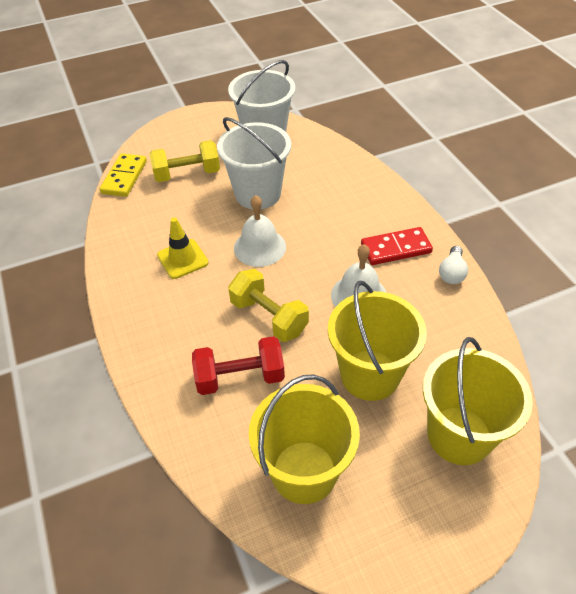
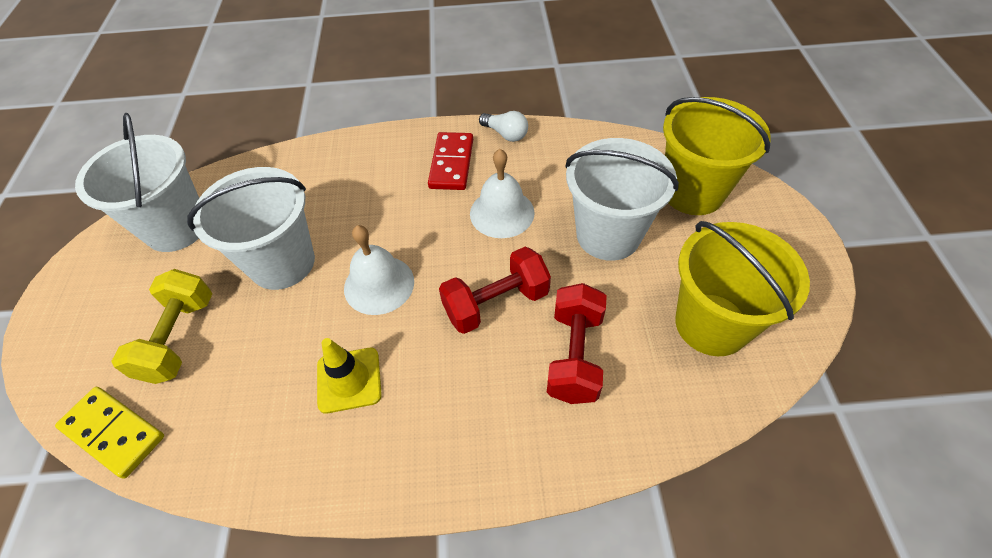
camera: 70 degrees left, 5 degrees up
(269, 317) = (496, 303): yellow dumbbell -> red dumbbell
(370, 375) = (608, 235): yellow bucket -> white bucket

